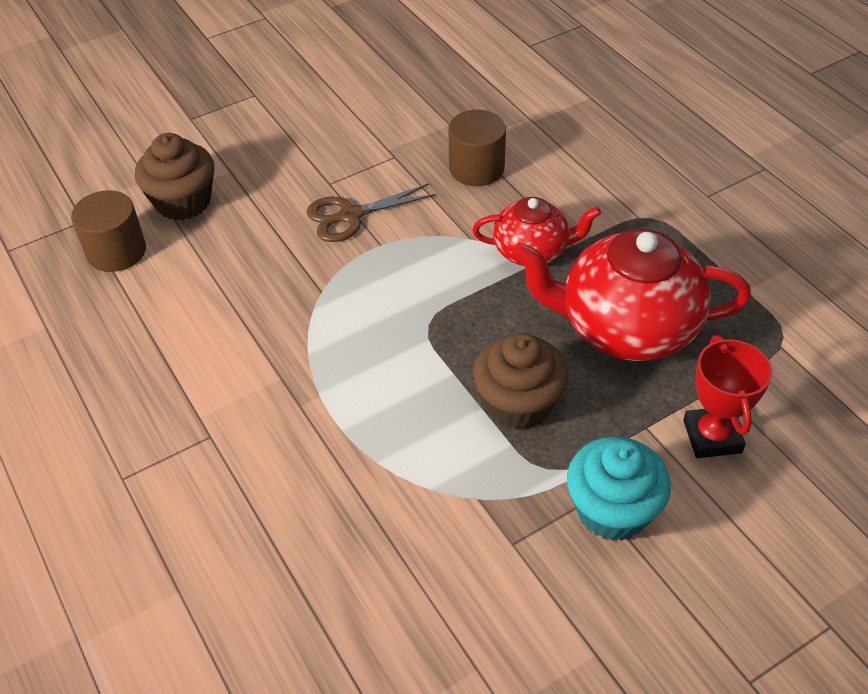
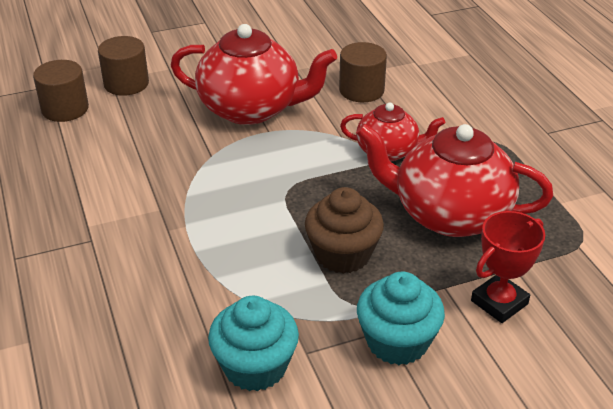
camera: 10 degrees right, 10 degrees down
(183, 202) = (126, 83): brown cupcake -> brown cylinder
(350, 215) = (251, 109): brown scissors -> red teapot
(459, 574) = (255, 366): none -> turquoise cupcake
(712, 436) = (499, 302): red trophy -> red trophy turned 45 degrees clockwise

